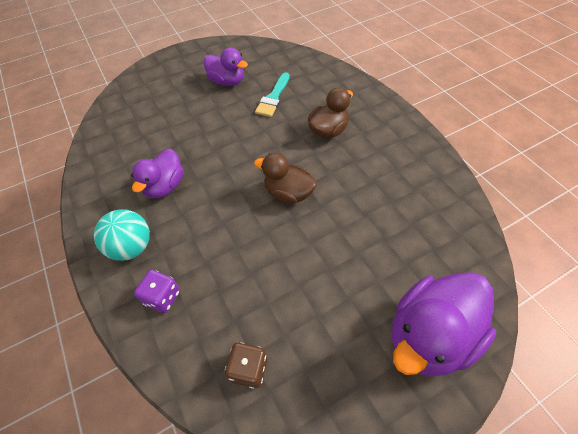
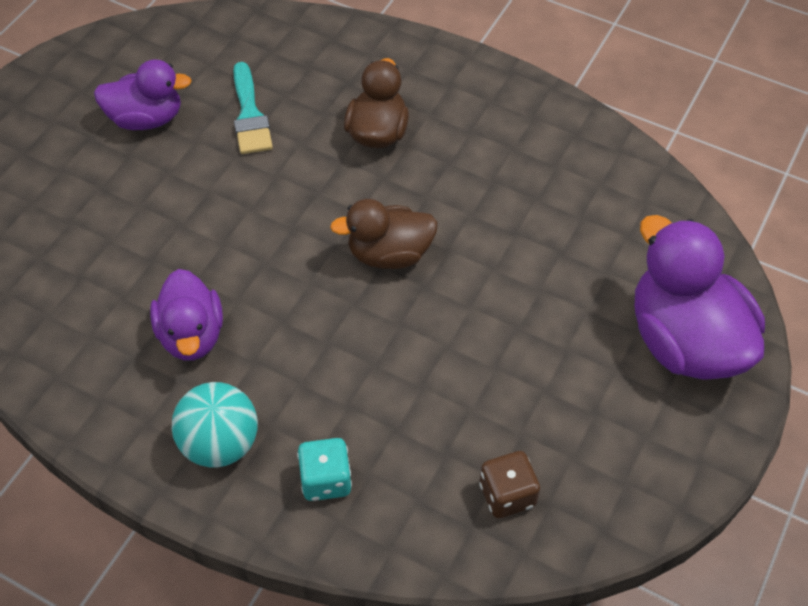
camera: 35 degrees left, 0 degrees up
(162, 297) = (326, 480): purple dice -> turquoise dice
(429, 336) = (684, 341): purple duck -> purple duck turned 135 degrees clockwise

